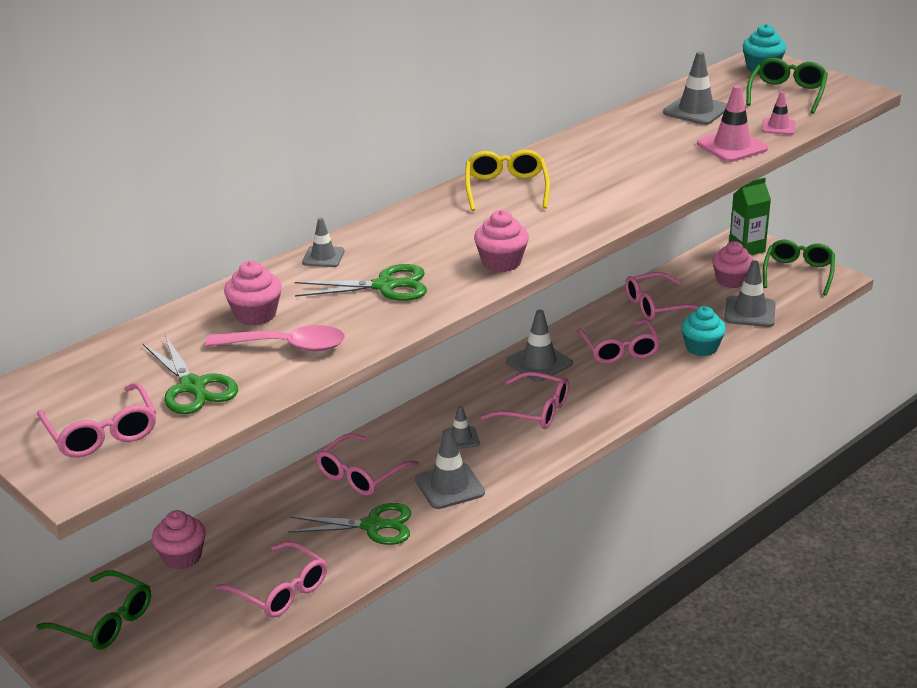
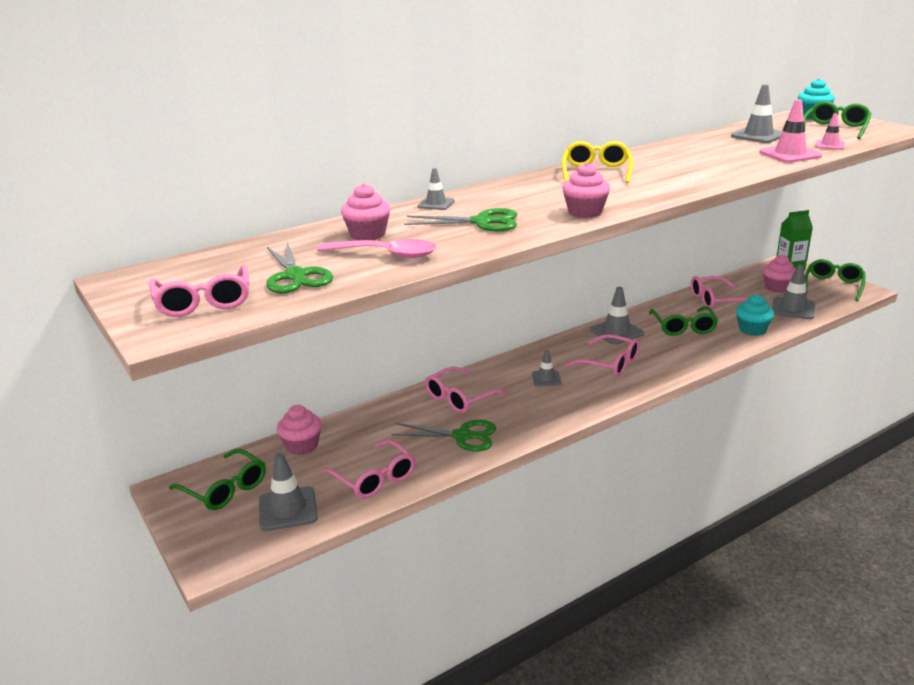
camera: 10 degrees right, 5 degrees down
(449, 486) = (531, 412): grey traffic cone -> grey traffic cone (288, 509)
(619, 350) = (683, 327): pink glasses -> green glasses

